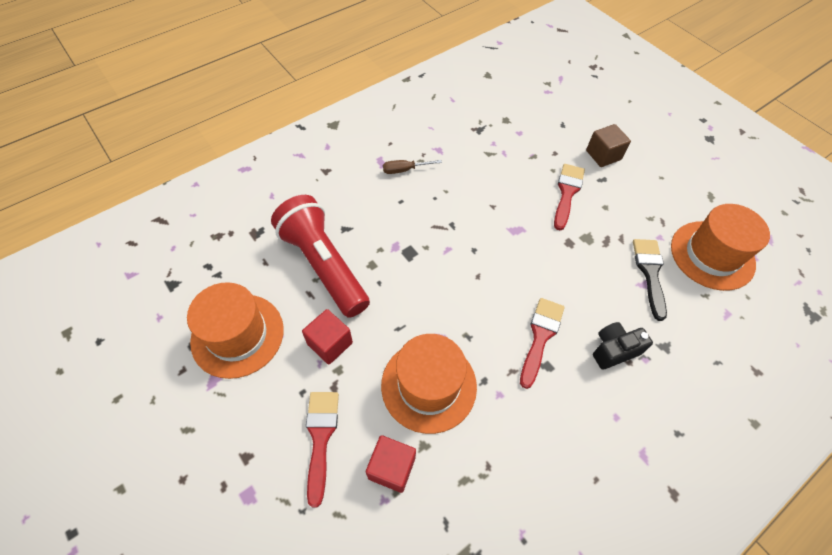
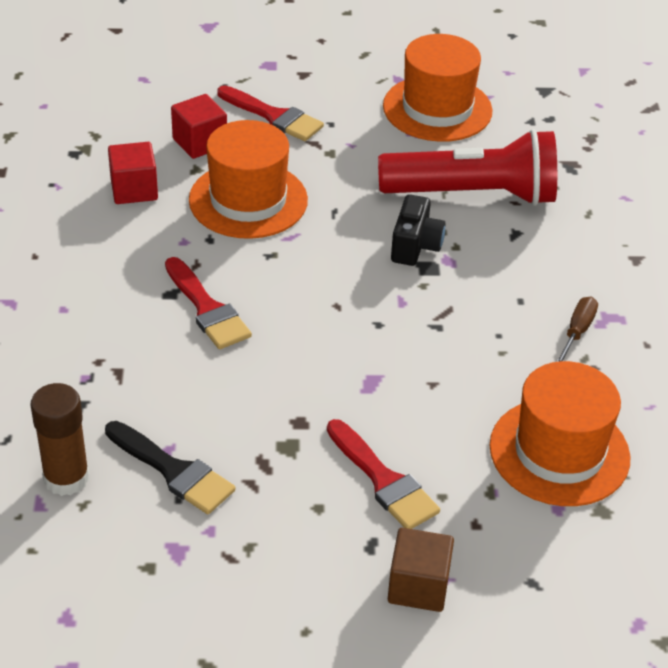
camera: 125 degrees right, 15 degrees down
(330, 343) = (366, 159): red cube -> red cube (134, 189)
(614, 350) = (125, 358): black camera -> black camera (415, 246)
(704, 314) = (66, 478): none -> brown glue stick
(712, 255) = (123, 567): orange hat -> orange hat (559, 452)

